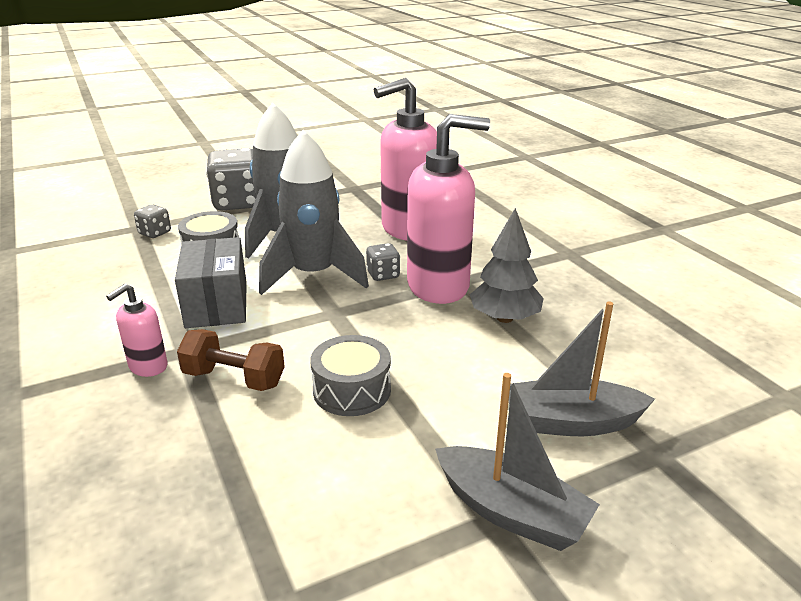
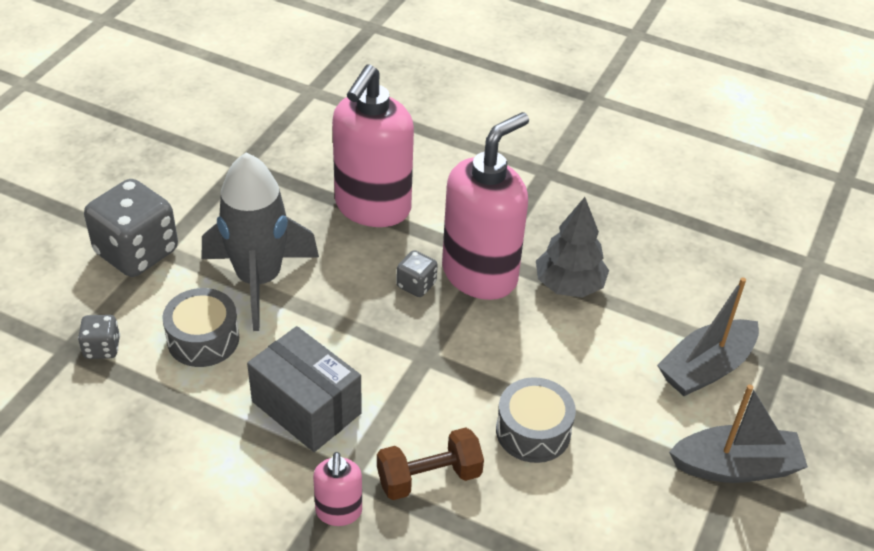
camera: 40 degrees left, 15 degrees up
(313, 275) = (353, 320): grey rocket -> none

